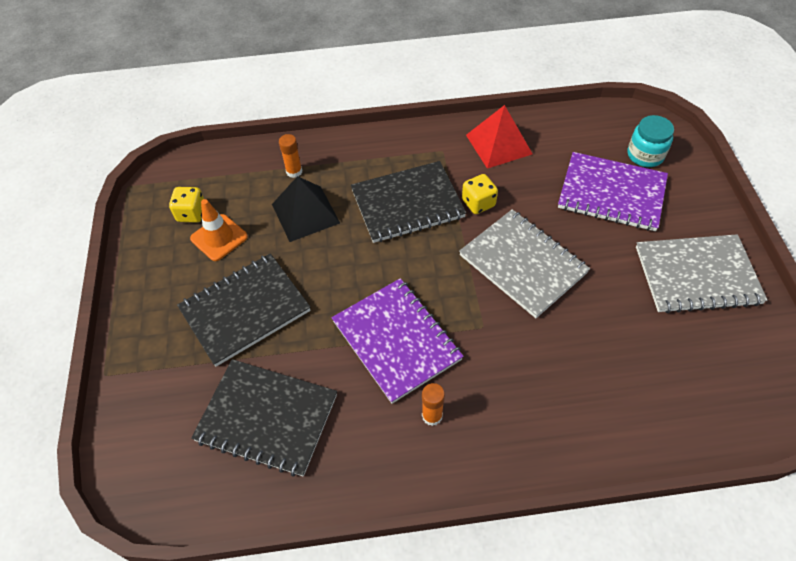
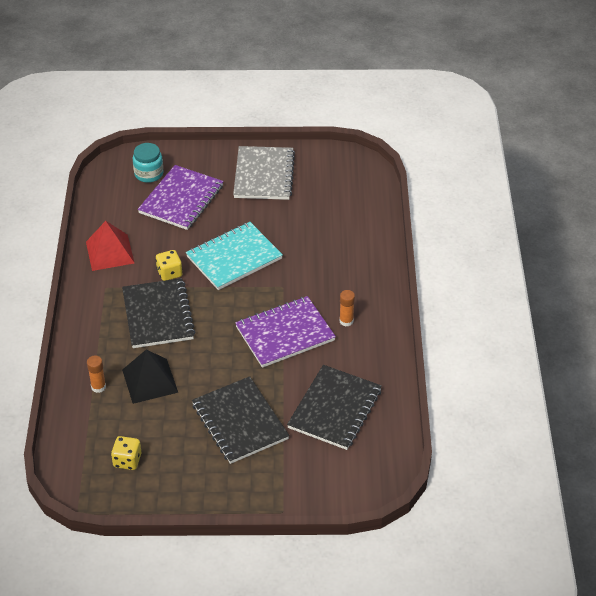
camera: 85 degrees left, 10 degrees down
(219, 237) = (161, 440): orange traffic cone -> none
(523, 264) = (234, 258): grey notebook -> turquoise notebook

